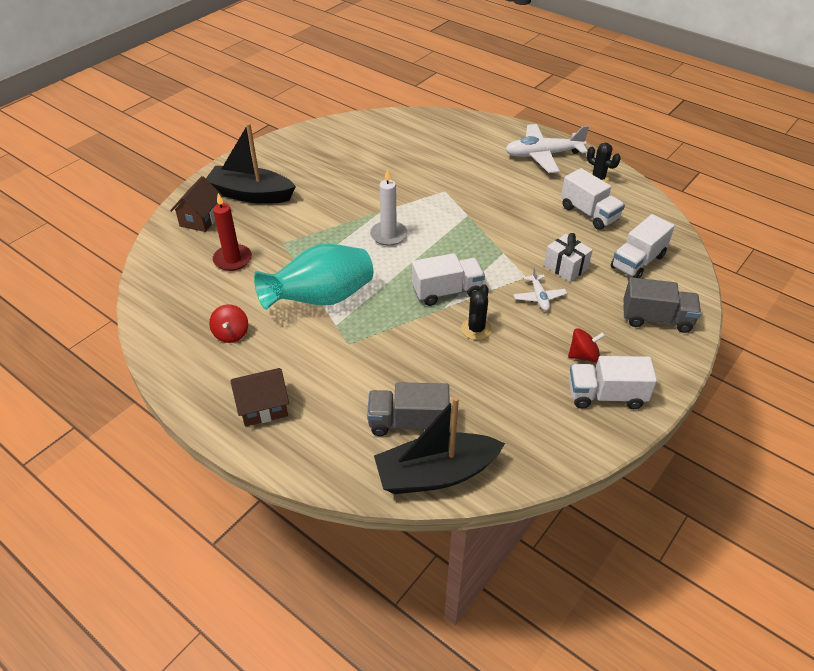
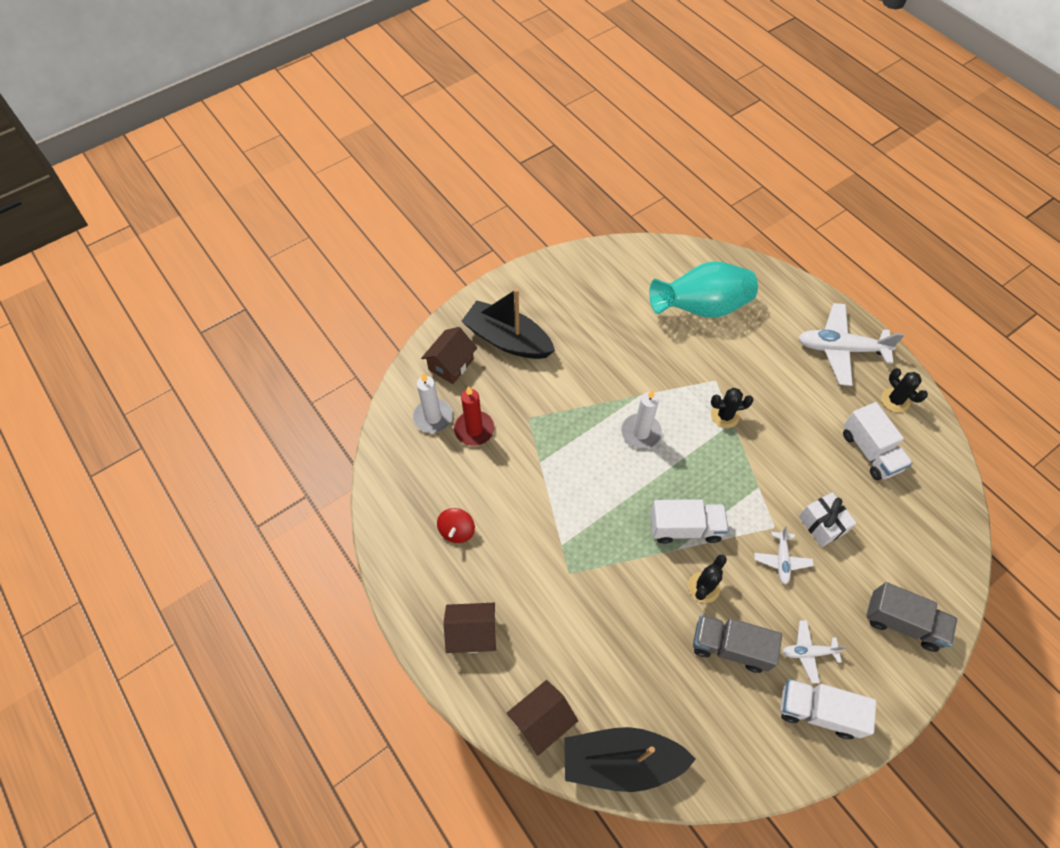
camera: 15 degrees right, 15 degrees up
(190, 258) = (433, 417): none -> white candle
(321, 299) = (553, 506): turquoise vase -> turquoise vase (701, 307)
(349, 459) = (542, 720): none -> brown house
(408, 422) = (608, 690): grey truck -> grey truck (730, 647)
(459, 212) = (725, 416): none -> black cactus
(583, 355) = (808, 652): red spinning top -> white plane
(637, 262) = (905, 536): white truck -> none

